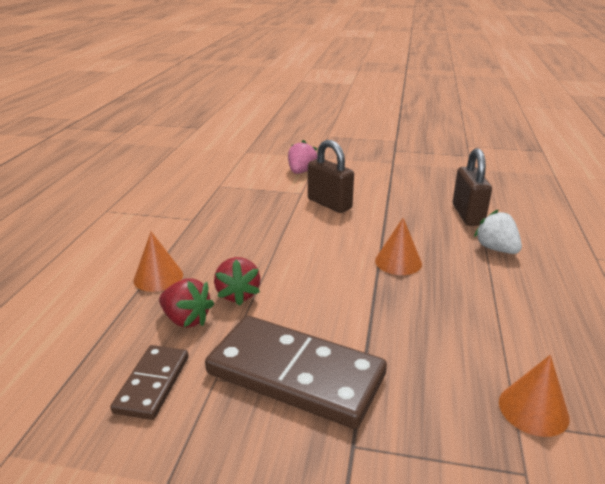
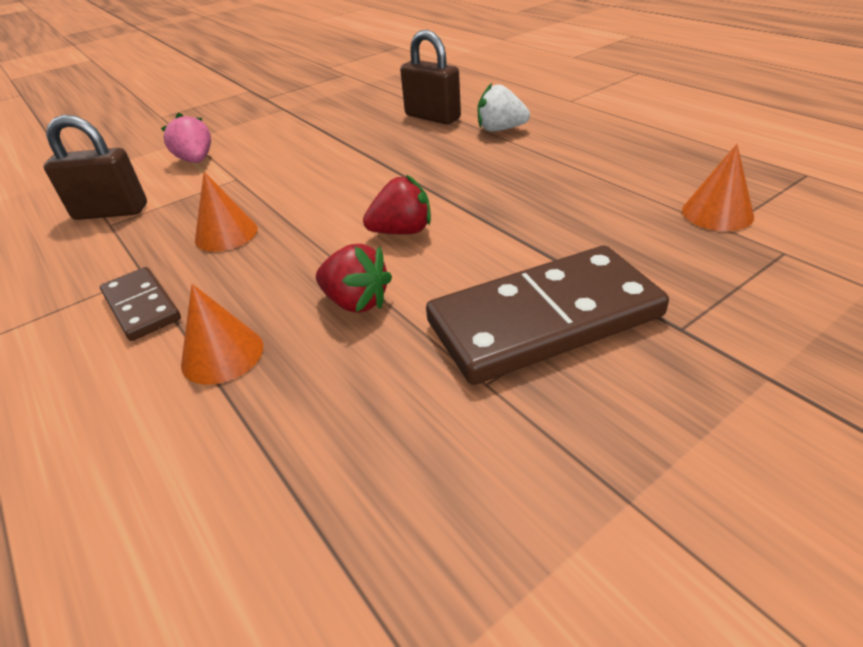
camera: 45 degrees left, 10 degrees up
(152, 384) = (437, 445): brown domino -> brown domino (141, 306)
(186, 319) = (347, 364): red strawberry -> red strawberry (402, 231)
(329, 204) = (289, 172): brown padlock -> brown padlock (111, 212)
(398, 262) = (448, 181): orange cone -> orange cone (226, 234)

